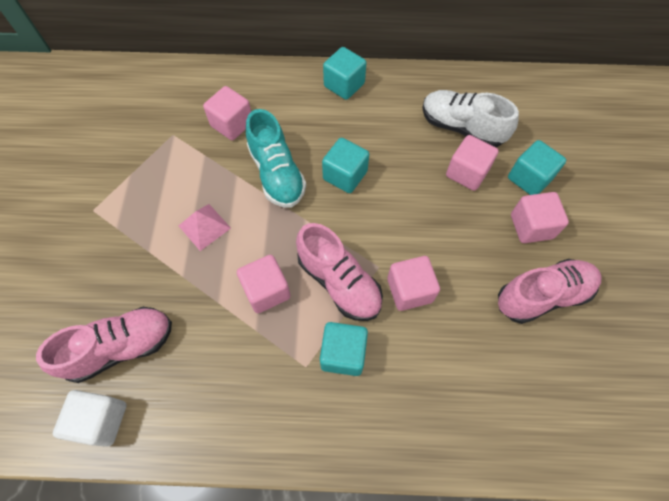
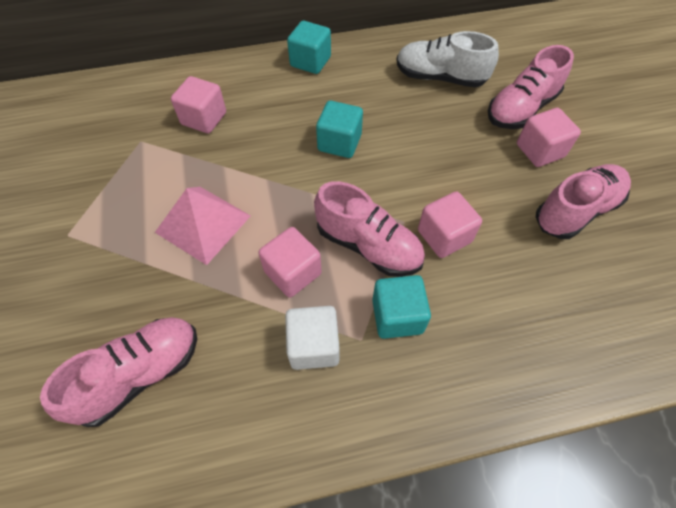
camera: 15 degrees left, 5 degrees down
(101, 420) = (137, 464): white cube -> white cube (314, 346)
(204, 226) = (203, 223): pink pyramid -> pink pyramid, size x1.58
(276, 173) = (267, 155): turquoise shoe -> none
(467, 173) = (460, 116): pink cube -> none
(529, 178) = (521, 109): turquoise cube -> pink shoe

